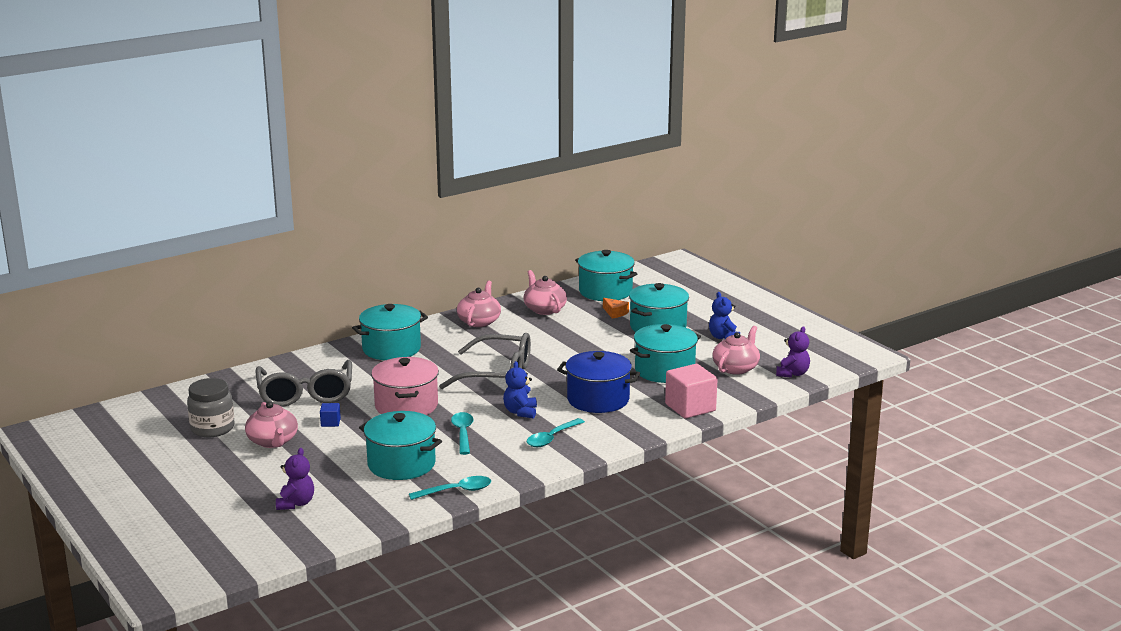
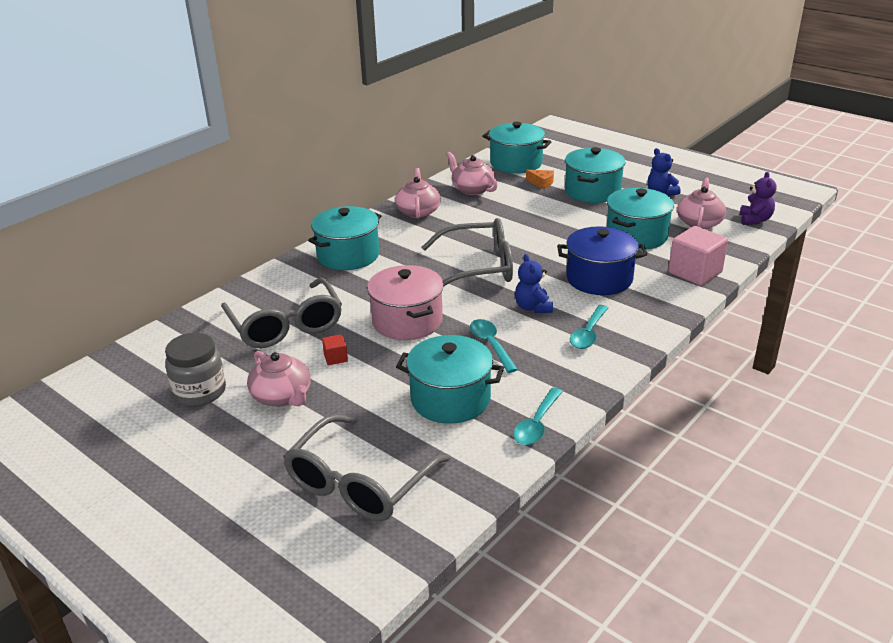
camera: 15 degrees left, 10 degrees up
(296, 503) = (360, 483): purple teddy bear -> grey glasses
(330, 422) = (335, 358): blue cube -> red cube
(456, 491) = (537, 424): turquoise spoon -> turquoise spoon turned 150 degrees clockwise

